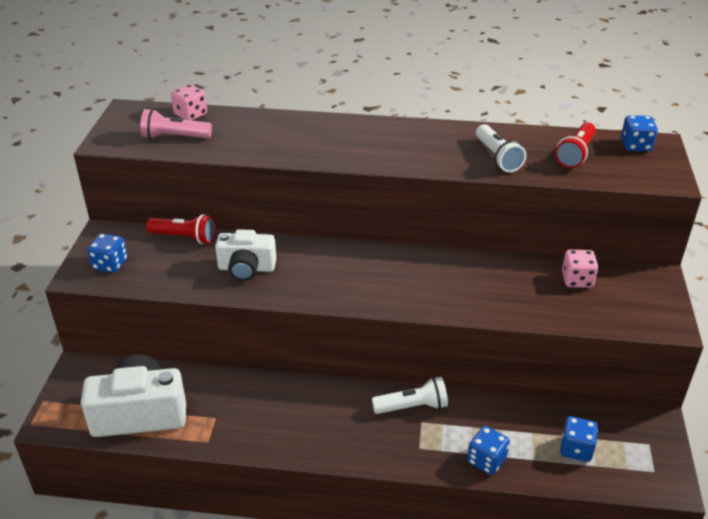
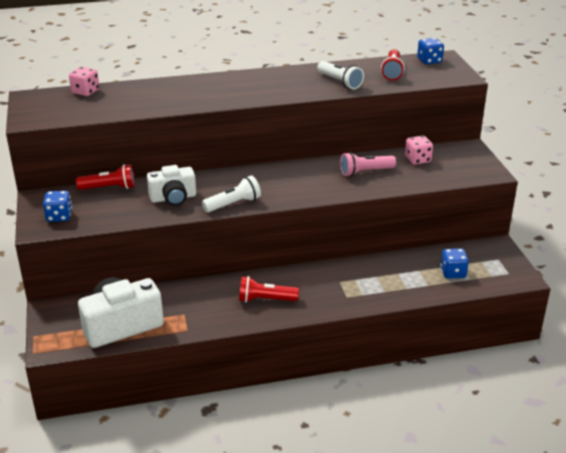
camera: 20 degrees left, 5 degrees down
(174, 137) = (84, 108): pink flashlight -> pink flashlight (365, 172)
(318, 424) = (265, 299): none -> red flashlight
(412, 407) = (328, 274): white flashlight -> white flashlight (233, 204)
(486, 460) = (397, 293): blue dice -> none

